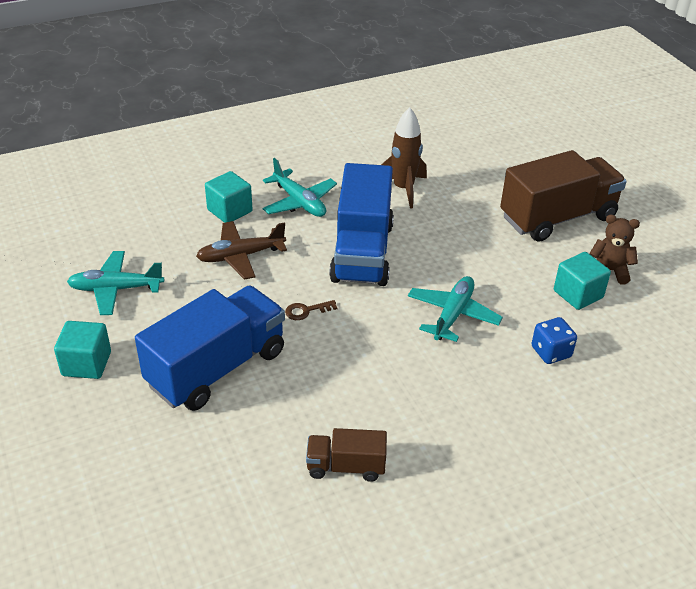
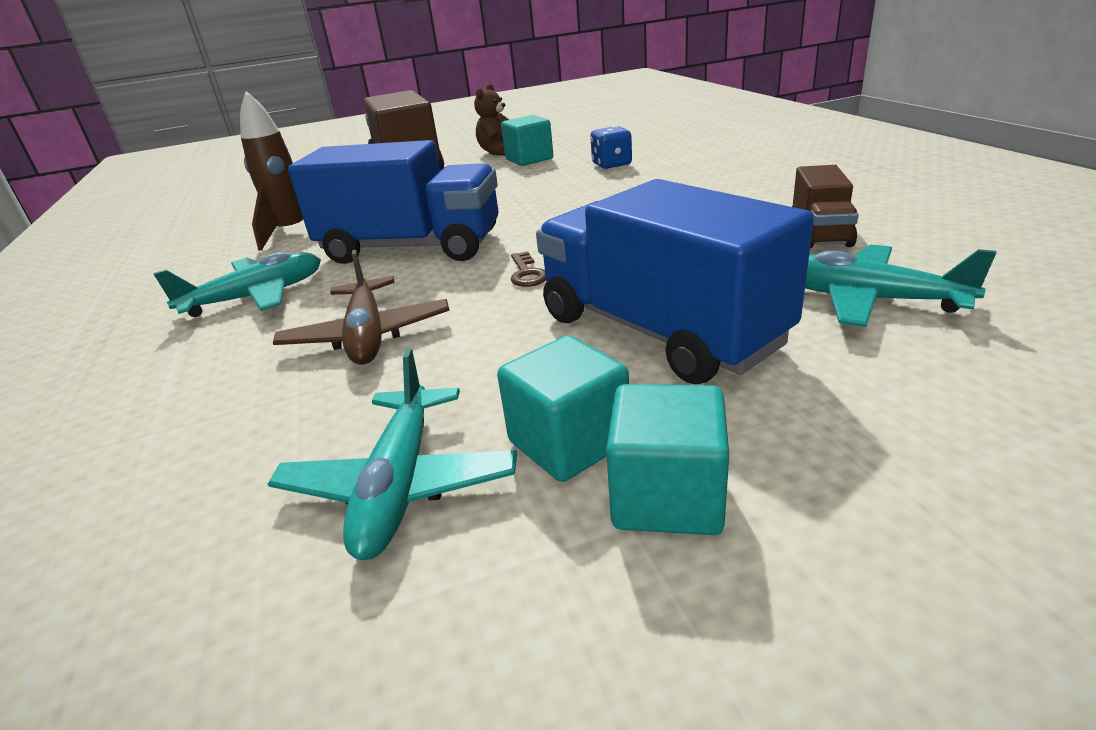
camera: 80 degrees left, 10 degrees down
(229, 211) = (221, 358): turquoise cube -> turquoise cube (569, 442)
(452, 315) = (551, 199): turquoise plane -> turquoise plane (868, 299)

